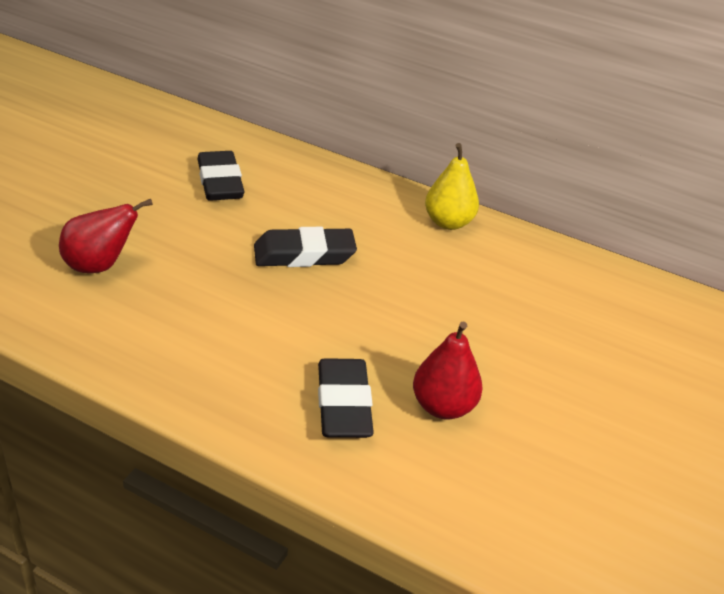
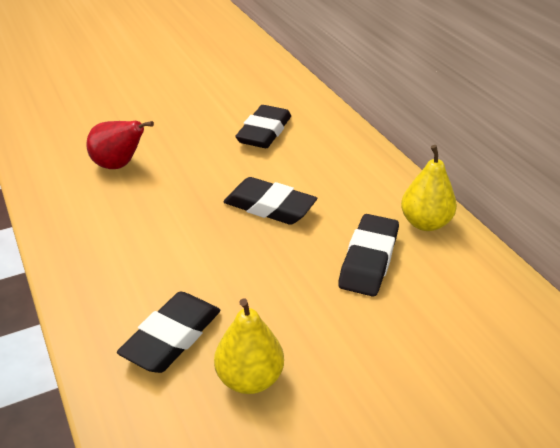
camera: 40 degrees right, 0 degrees up
(435, 271) = (368, 260): none -> black eraser
(443, 407) = (249, 379): red pear -> yellow pear

